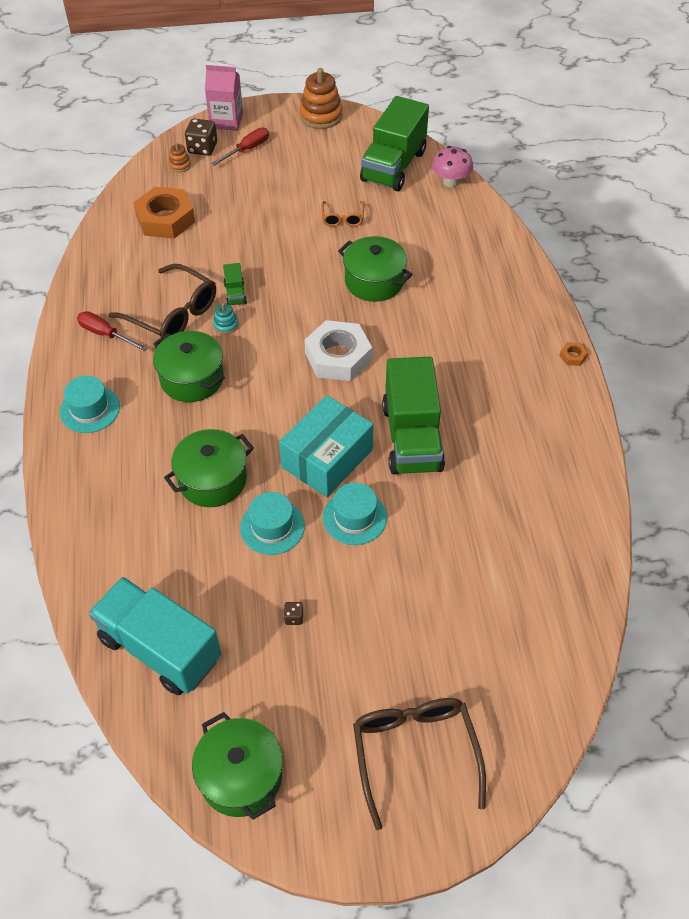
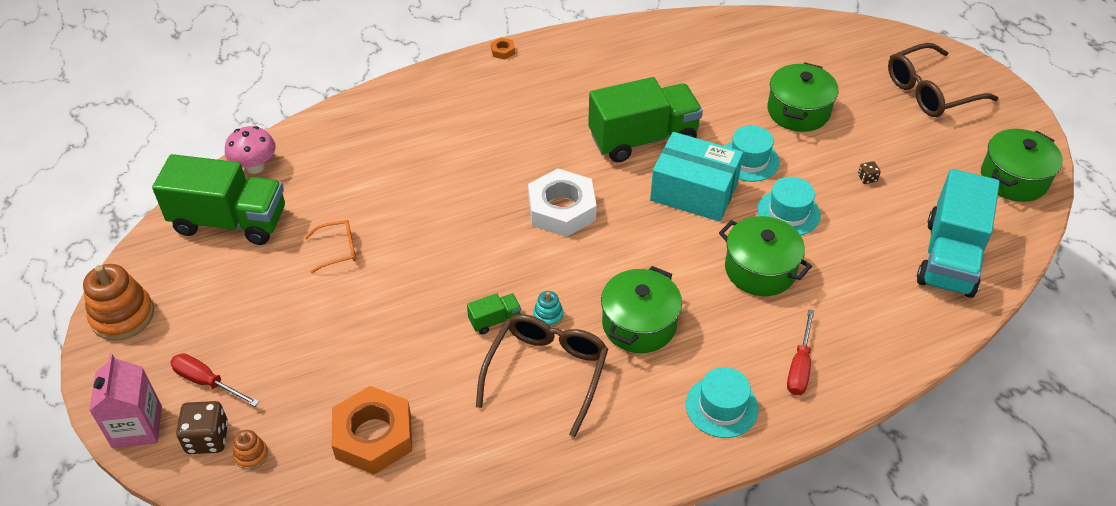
camera: 105 degrees left, 5 degrees down
(105, 334) = (603, 432): red screwdriver -> red screwdriver (799, 367)
(374, 281) = (440, 202): green pot -> green pot (798, 111)

